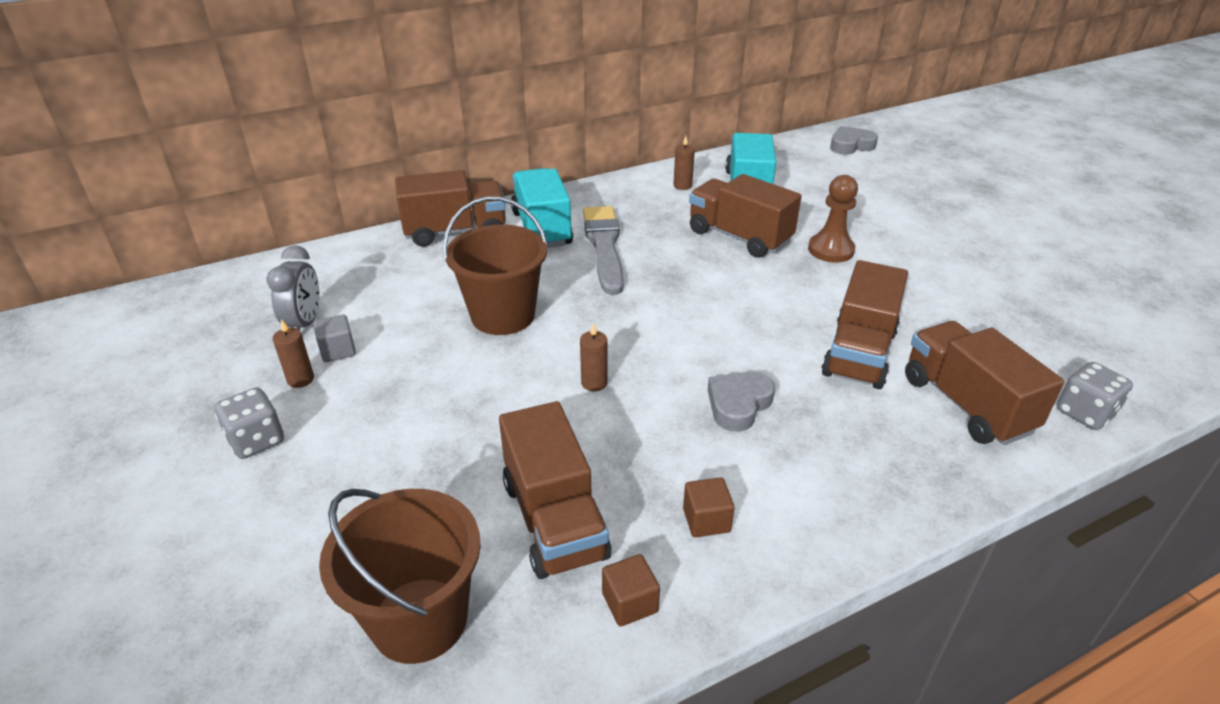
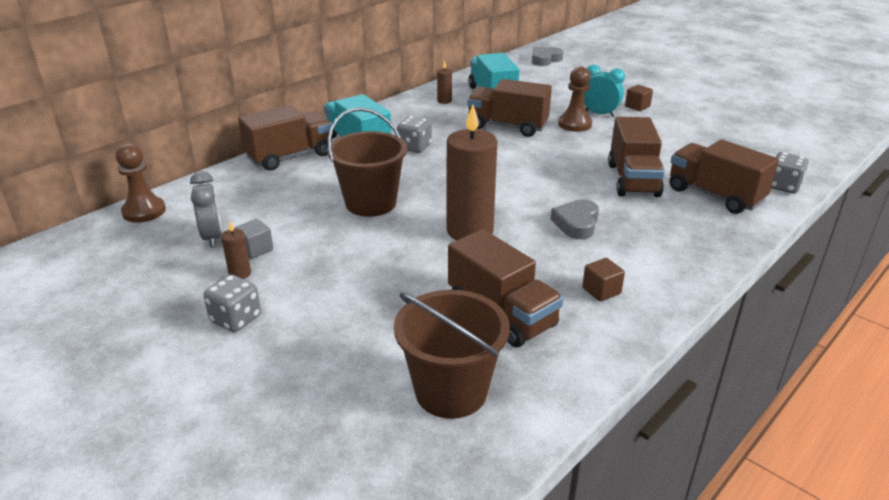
camera: 20 degrees left, 5 degrees down
(261, 273) = (144, 211): none -> brown pawn
(594, 383) = (469, 231): brown candle -> brown candle, size x2.34
(604, 246) = (414, 147): grey brush -> grey dice
(630, 603) = (585, 346): brown cube -> brown cube (637, 106)
(875, 240) = (599, 114): none -> turquoise clock

